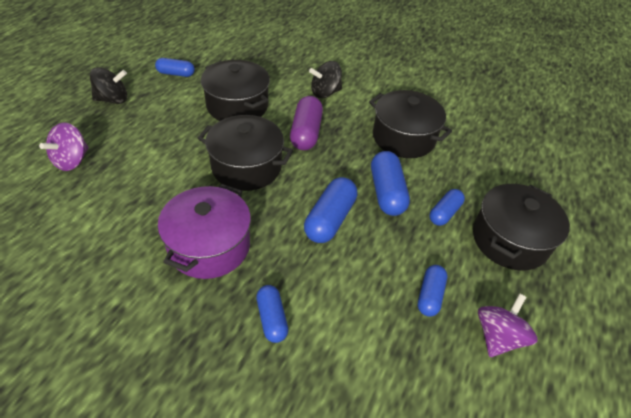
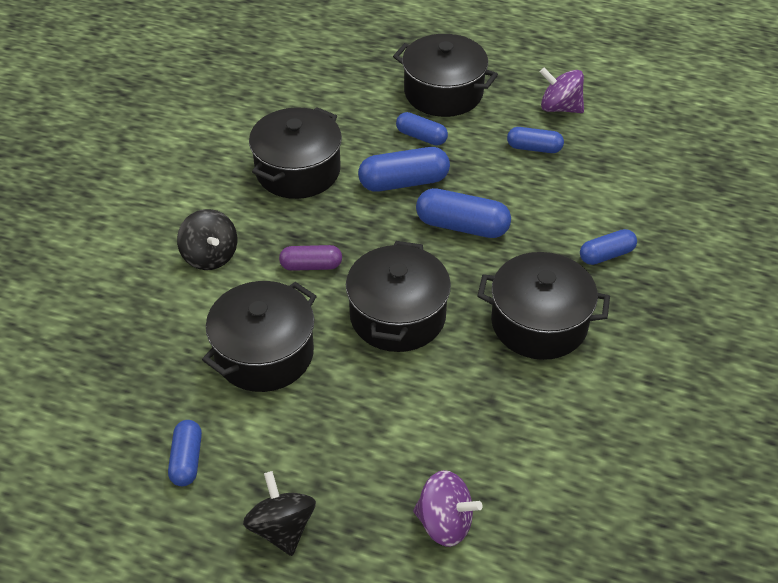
camera: 95 degrees left, 0 degrees up
(209, 246) = (539, 323): purple pot -> black pot
(306, 133) = (311, 266): purple capsule -> purple capsule, size x0.63

